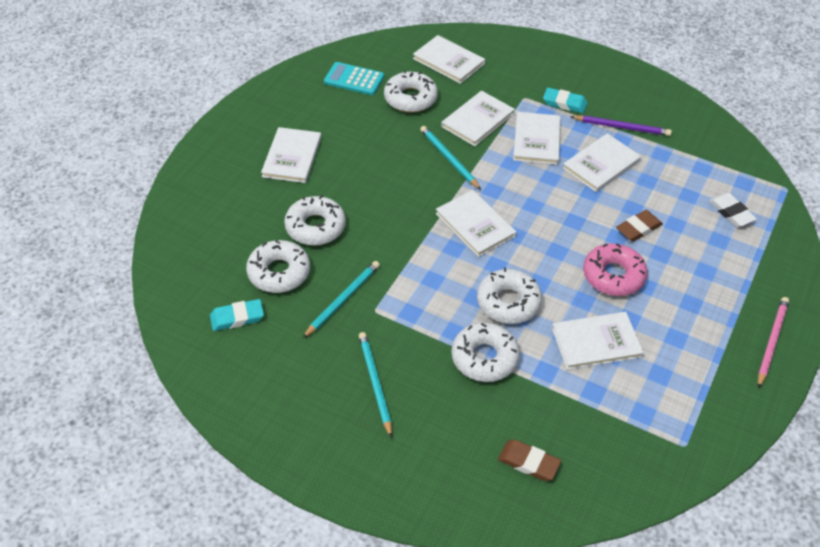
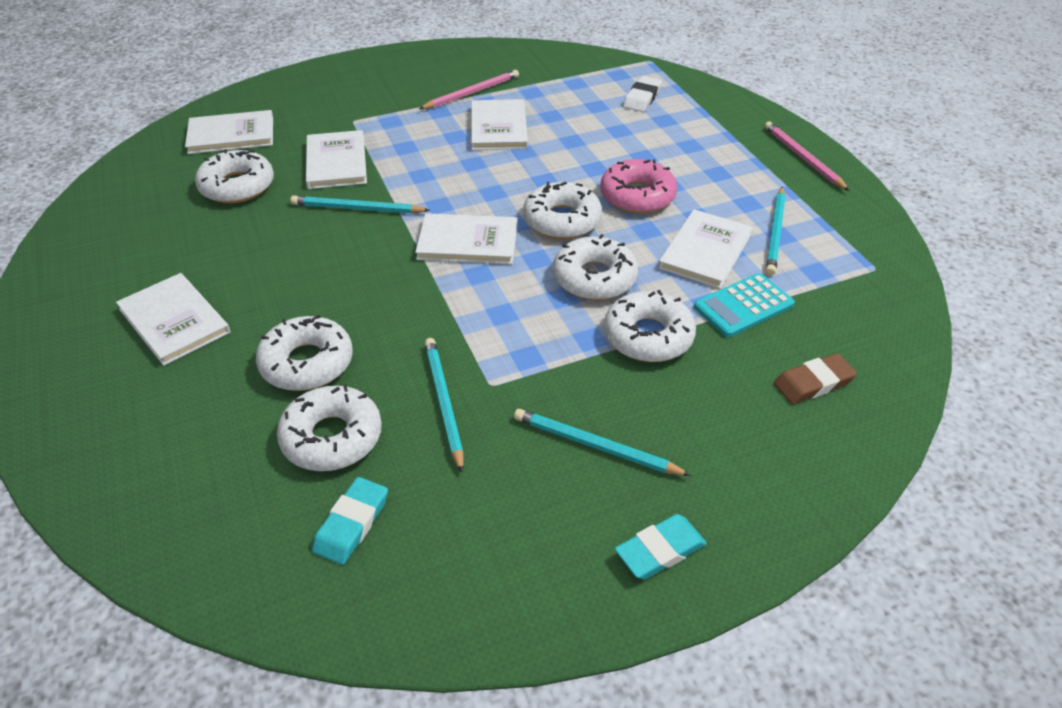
camera: 50 degrees left, 5 degrees down
(354, 79) = (144, 208): turquoise calculator -> turquoise calculator (743, 306)
(536, 140) = (416, 144): white book -> none
(544, 254) = (562, 220): none -> white donut
(564, 103) = (396, 104): turquoise eraser -> turquoise eraser (660, 550)
(622, 127) = (472, 93): purple pencil -> pink pencil
(638, 228) = (599, 151): brown eraser -> none
(659, 370) = (775, 233): none -> turquoise pencil
(731, 212) = (642, 98): white eraser -> white eraser turned 75 degrees counterclockwise

